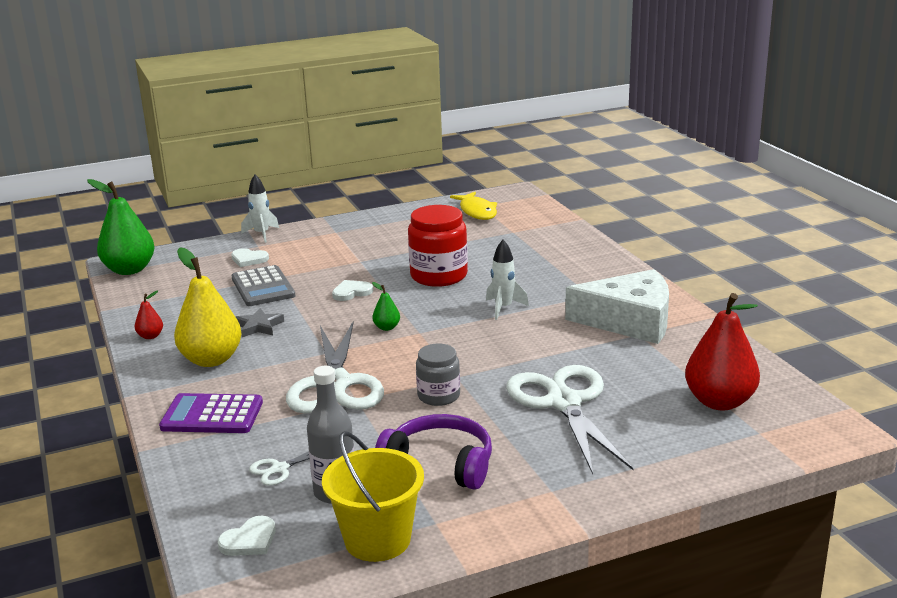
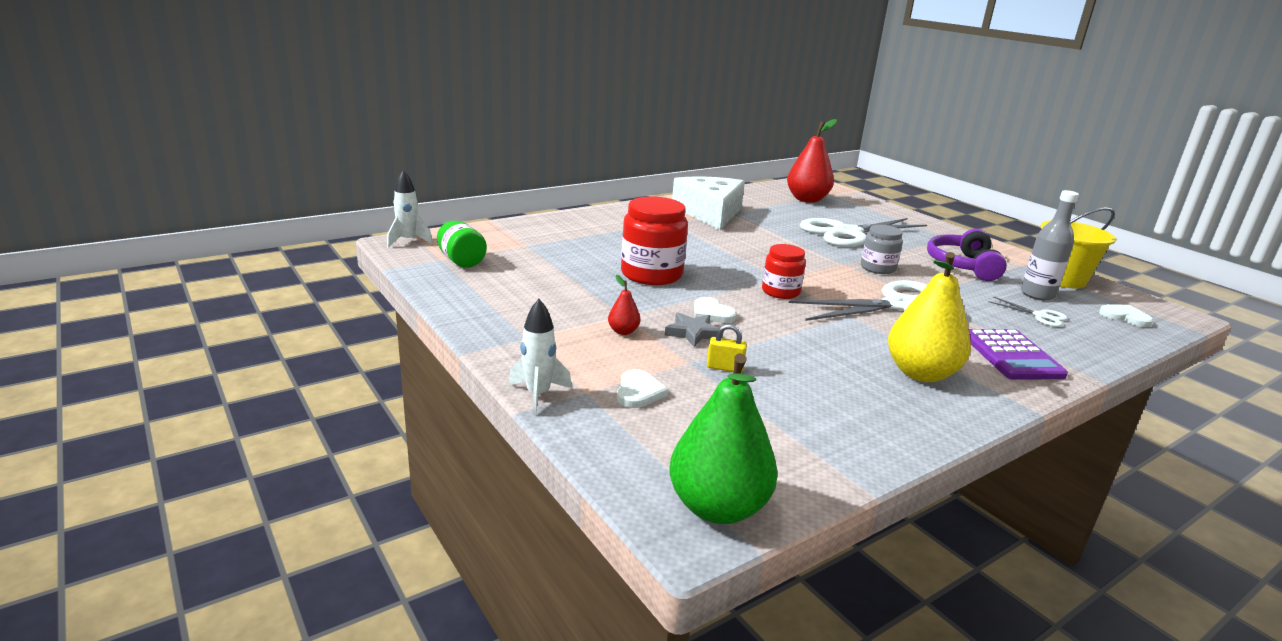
camera: 105 degrees left, 0 degrees up
(150, 336) = (908, 427): red pear -> red pear (623, 331)
(259, 326) = (827, 356): grey star -> grey star (693, 333)
(263, 287) = (725, 368): grey calculator -> yellow padlock
(386, 327) = (780, 292): green pear -> red jar
(477, 212) = (461, 261): yellow fish -> green jar
(503, 308) = (711, 249): white rocket -> white rocket (408, 241)

